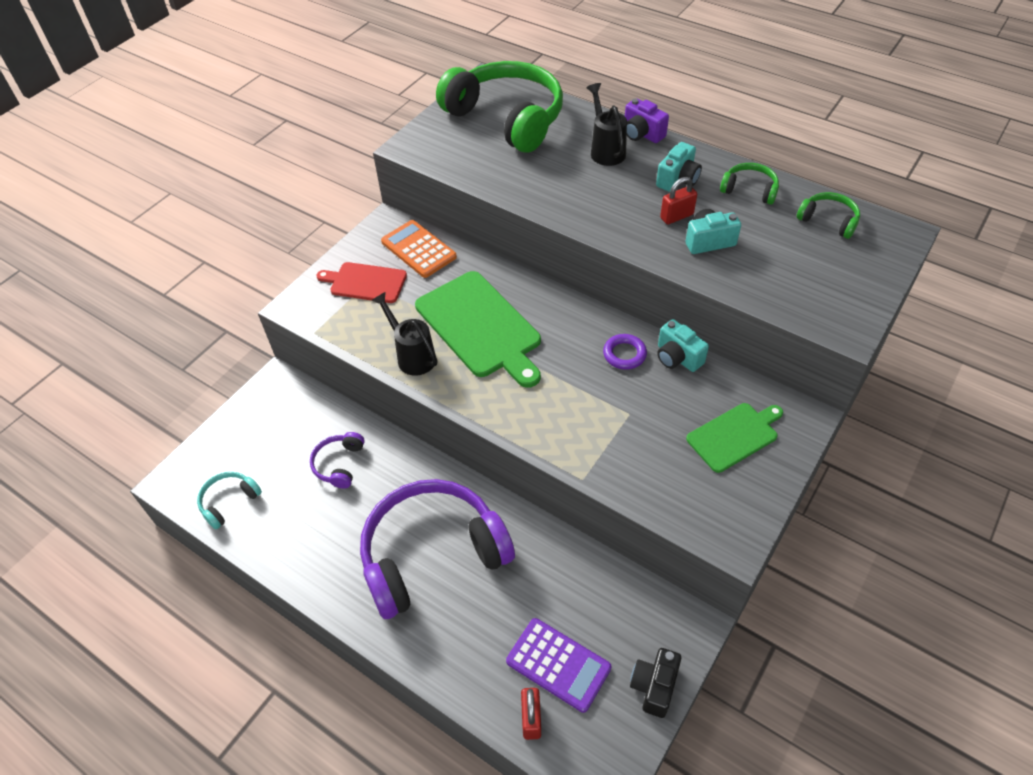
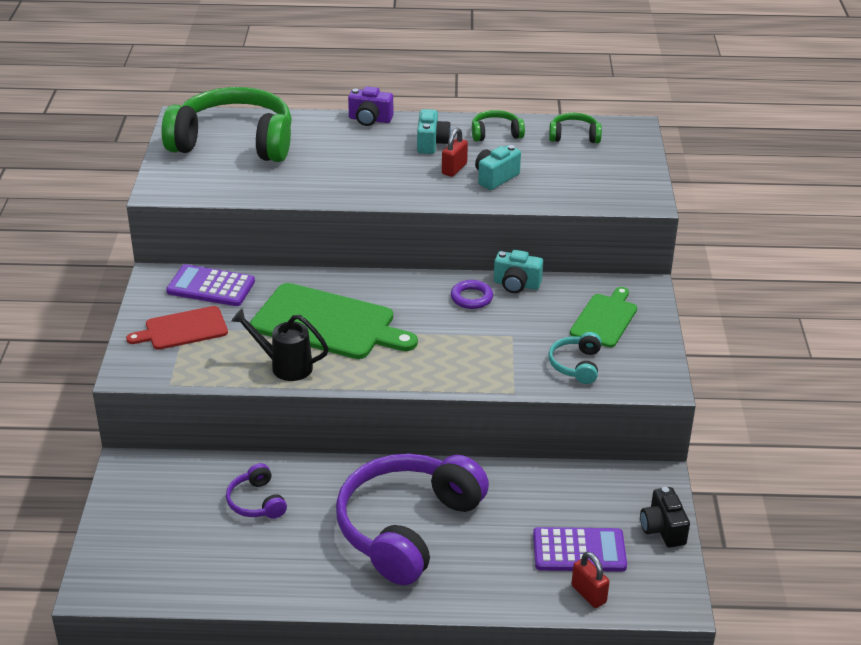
camera: 35 degrees left, 15 degrees down
(229, 502) = (171, 576): turquoise headphones -> turquoise headphones (576, 365)
(418, 249) = (211, 287): orange calculator -> purple calculator
(605, 150) = (349, 140): black watering can -> none

